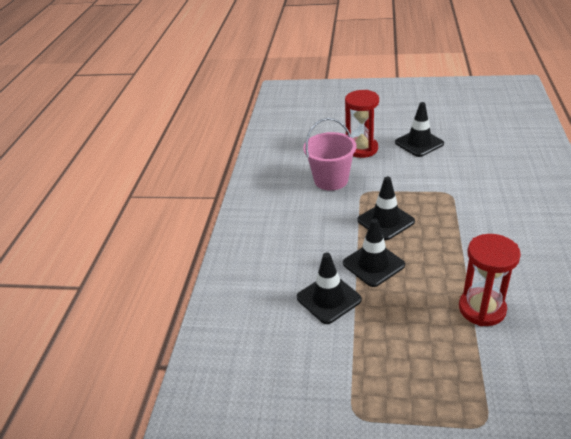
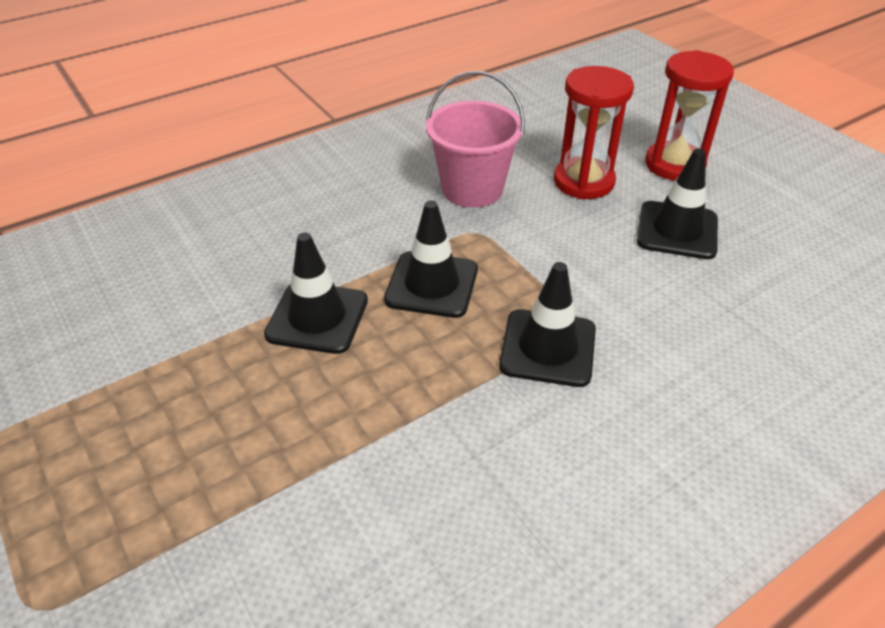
camera: 45 degrees right, 5 degrees up
(328, 298) = (206, 308): black traffic cone -> black traffic cone (548, 348)
(482, 309) = (309, 492): red hourglass -> red hourglass (674, 165)

